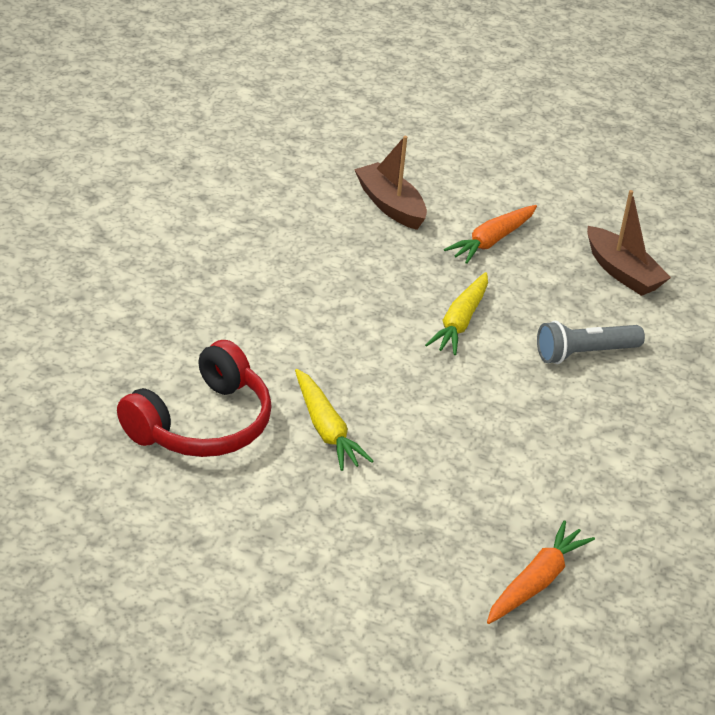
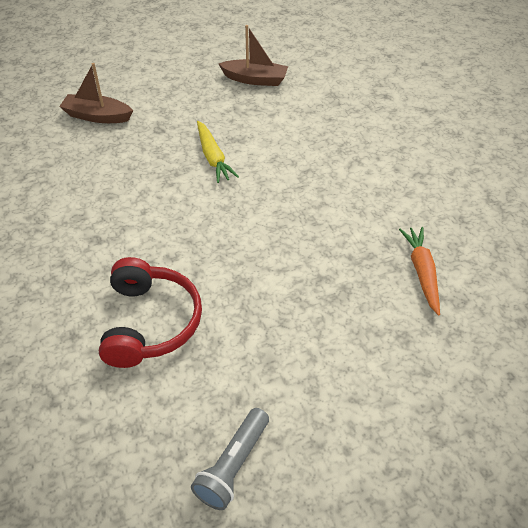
camera: 40 degrees left, 10 degrees up
(326, 429) = (221, 270): yellow carrot -> none
(491, 241) = (174, 102): orange carrot -> none
(584, 353) = (291, 133): grey flashlight -> grey flashlight (233, 466)

